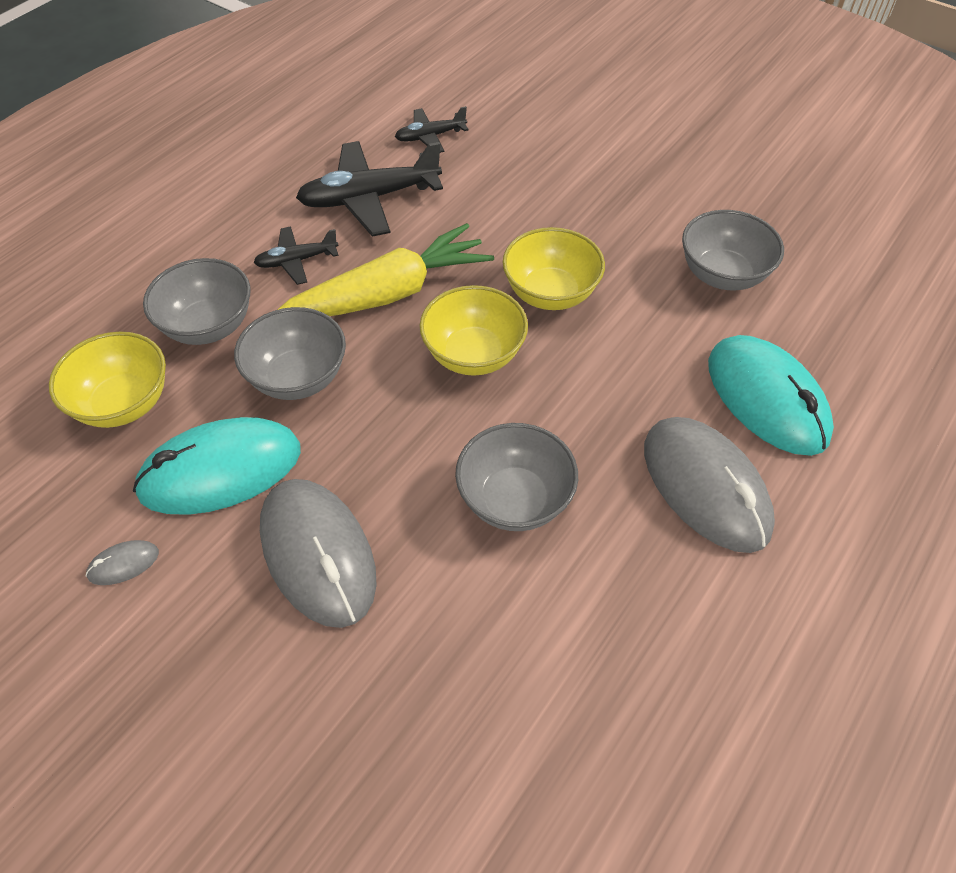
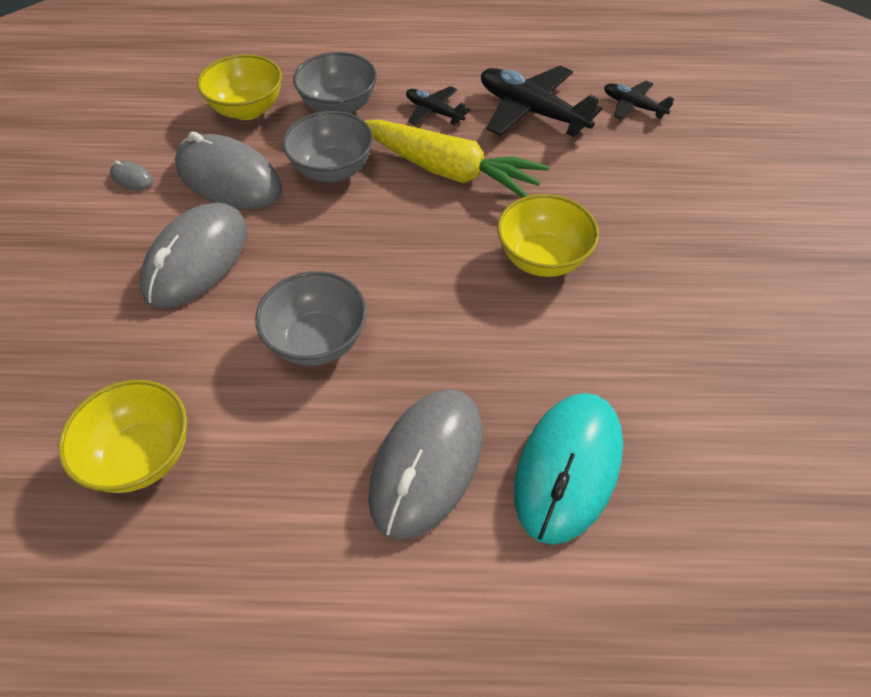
camera: 55 degrees right, 0 degrees up
(221, 471) = (229, 178): turquoise mouse -> grey mouse
(474, 355) = (435, 246): yellow bowl -> yellow bowl (142, 456)
(722, 275) = (689, 365): grey bowl -> none

